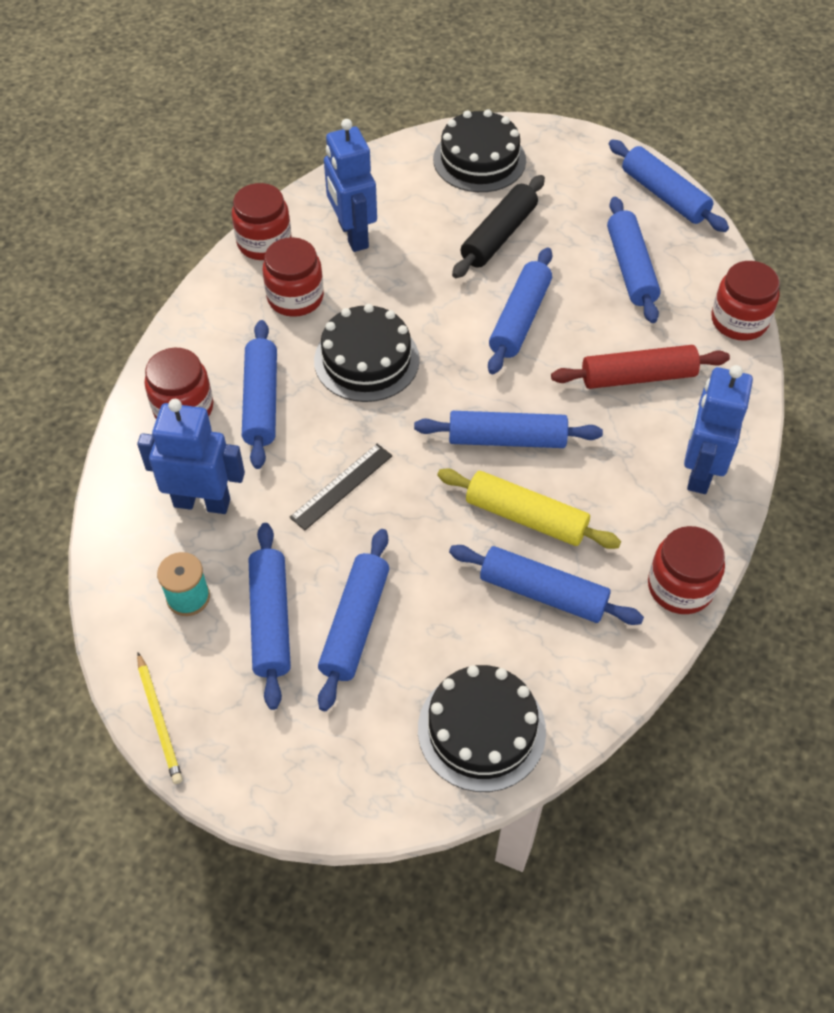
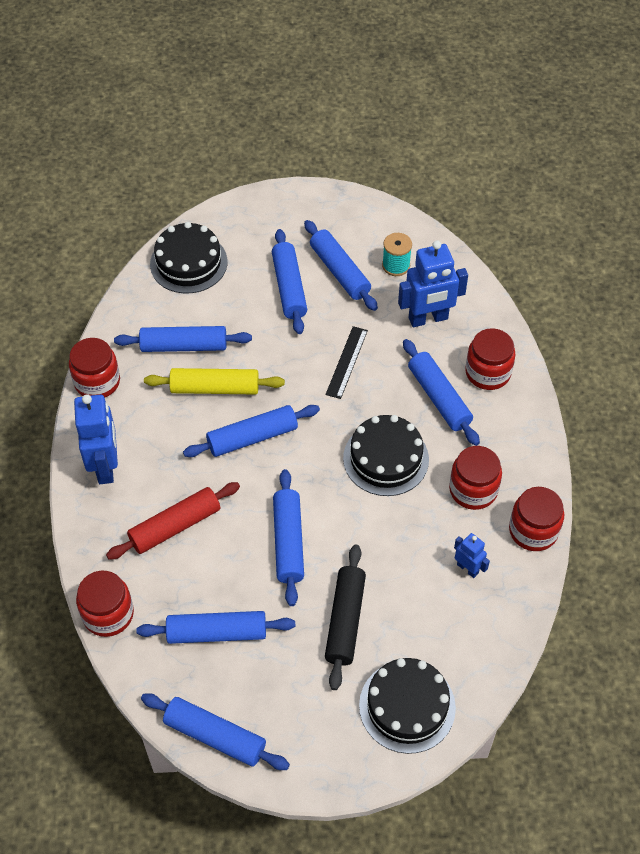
camera: 155 degrees right, 0 degrees up
(159, 720) = (366, 206): yellow pencil -> none
(352, 235) = (467, 568): blue robot -> blue robot, size x0.52
(631, 268) = (217, 633): blue rolling pin -> blue rolling pin turned 60 degrees counterclockwise

